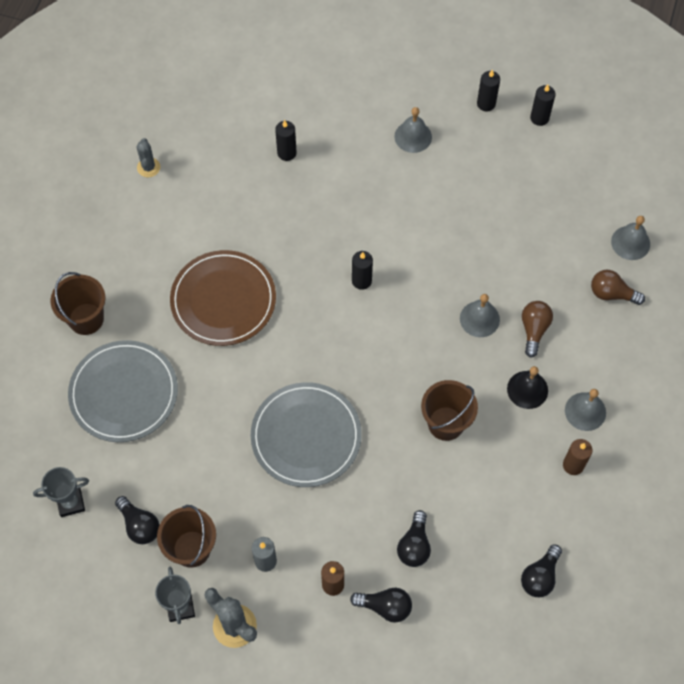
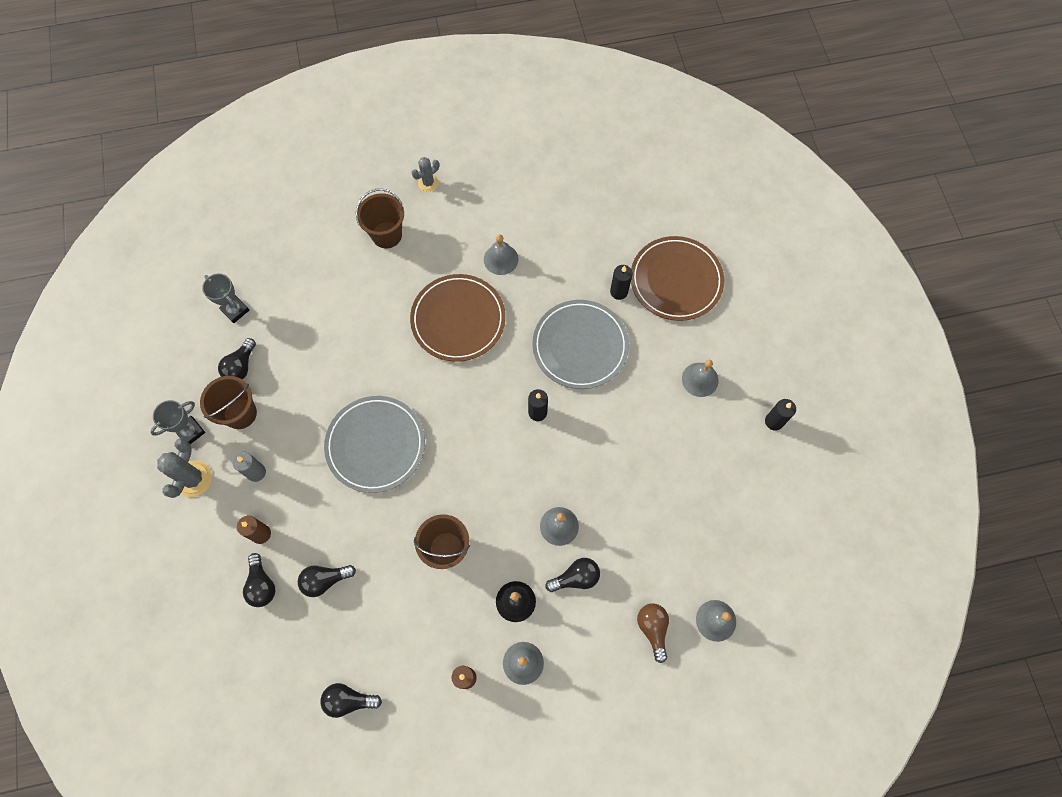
camera: 60 degrees right, 5 degrees up
(124, 393) = (341, 295): grey plate -> grey plate (580, 346)
(148, 167) = (540, 202): grey cactus -> grey cactus (428, 183)
(185, 232) = (501, 259): none -> grey bell
(306, 102) = (676, 280): none -> brown plate
(534, 330) = (576, 578): brown light bulb -> black light bulb
(539, 118) = (791, 474): black candle -> none

